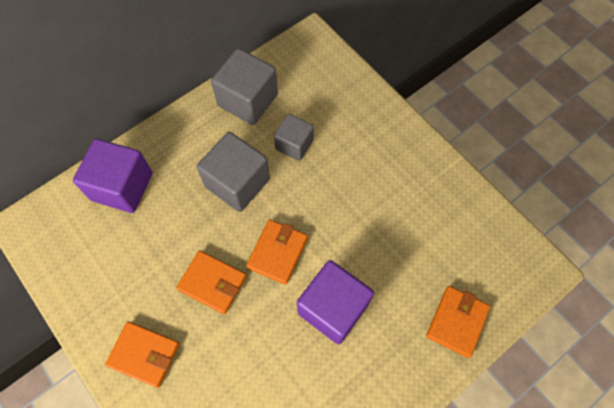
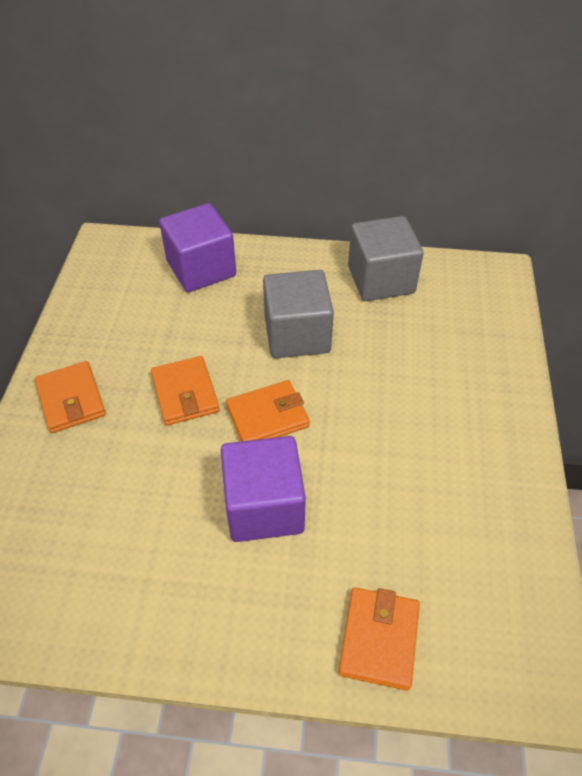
camera: 45 degrees right, 15 degrees down
(294, 144) = (385, 343): grey cube -> none
(456, 321) = (379, 639): orange wallet -> orange wallet turned 60 degrees counterclockwise

